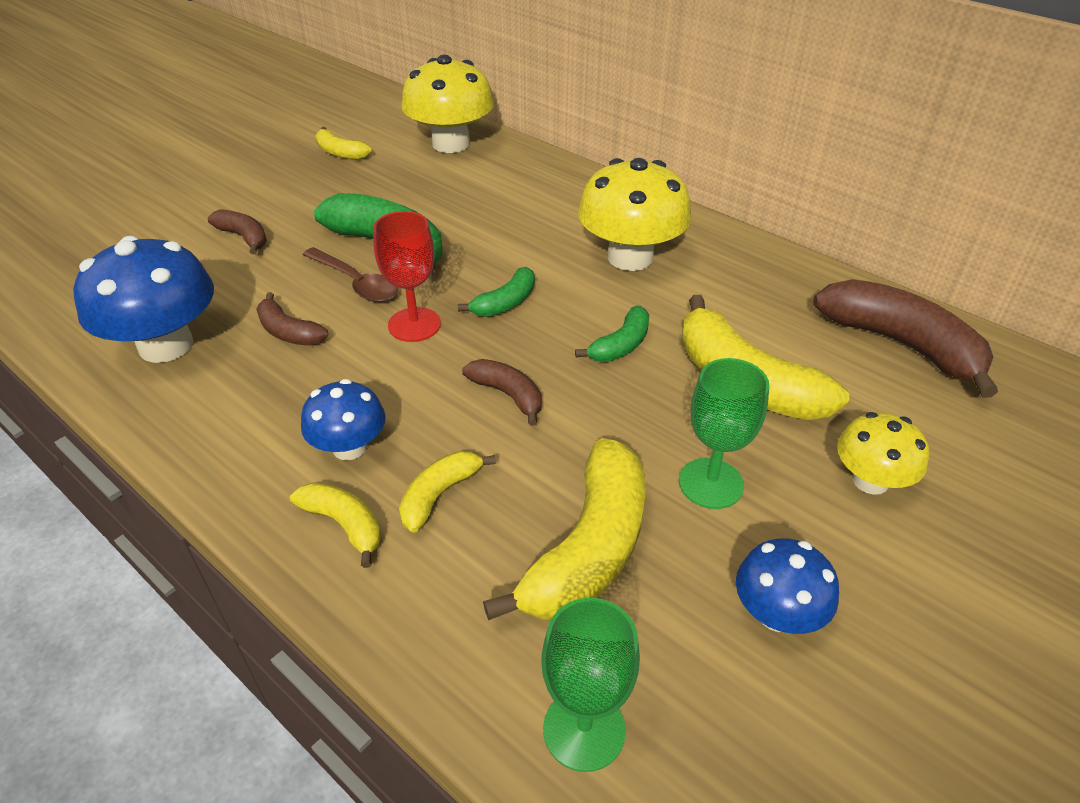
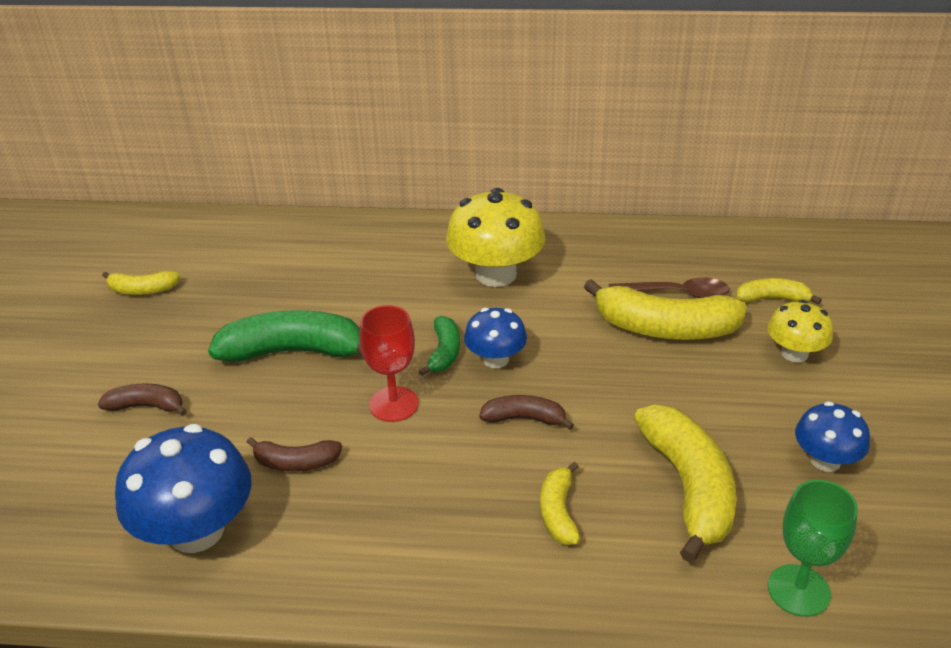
camera: 35 degrees left, 5 degrees down
(344, 524) = (518, 571): yellow banana -> yellow banana (772, 299)
(349, 447) = (456, 518): blue mushroom -> blue mushroom (495, 359)
(356, 283) = (304, 395): brown spoon -> brown spoon (676, 294)
(451, 144) = (240, 240): yellow mushroom -> none
(621, 345) = (561, 343): green banana -> none
(711, 483) = (713, 405): green goblet -> none
(900, 344) = (727, 257): brown banana -> none

